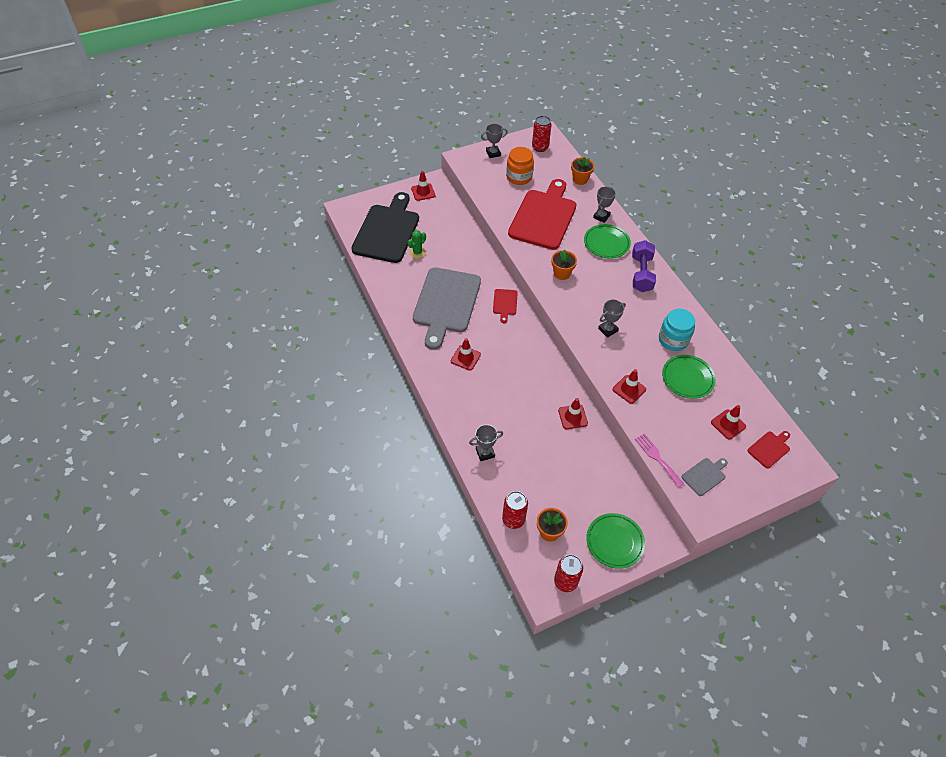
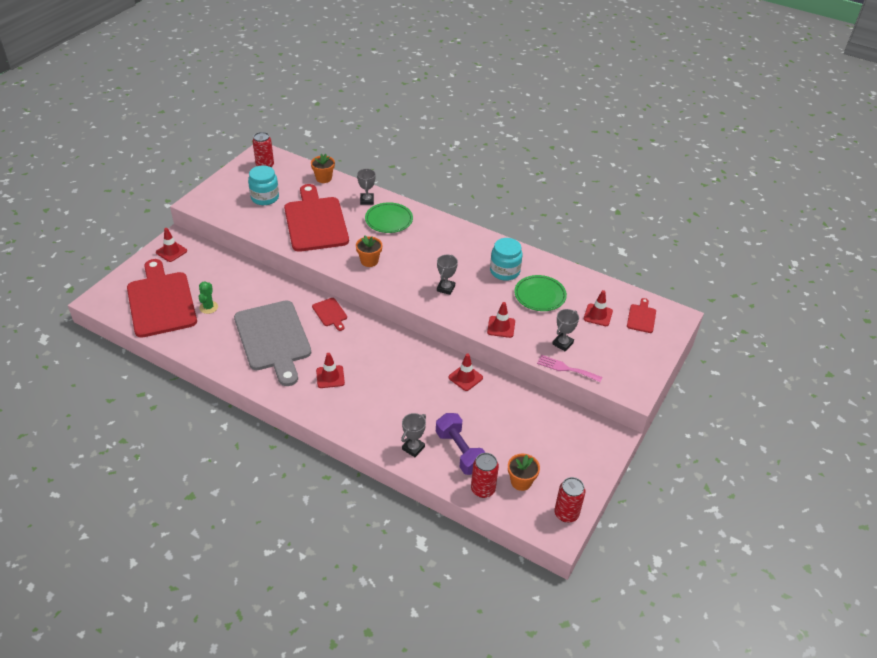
camera: 35 degrees left, 10 degrees down
(387, 231) = (161, 301): black cutting board -> red cutting board
(493, 153) = (223, 187): grey trophy -> grey trophy (562, 343)
(519, 177) = (265, 198): orange jar -> turquoise jar
(614, 542) = (579, 458): green plate -> none
(641, 274) = (437, 232): purple dumbbell -> purple dumbbell (460, 452)
(705, 476) = (612, 362): grey cutting board -> none

